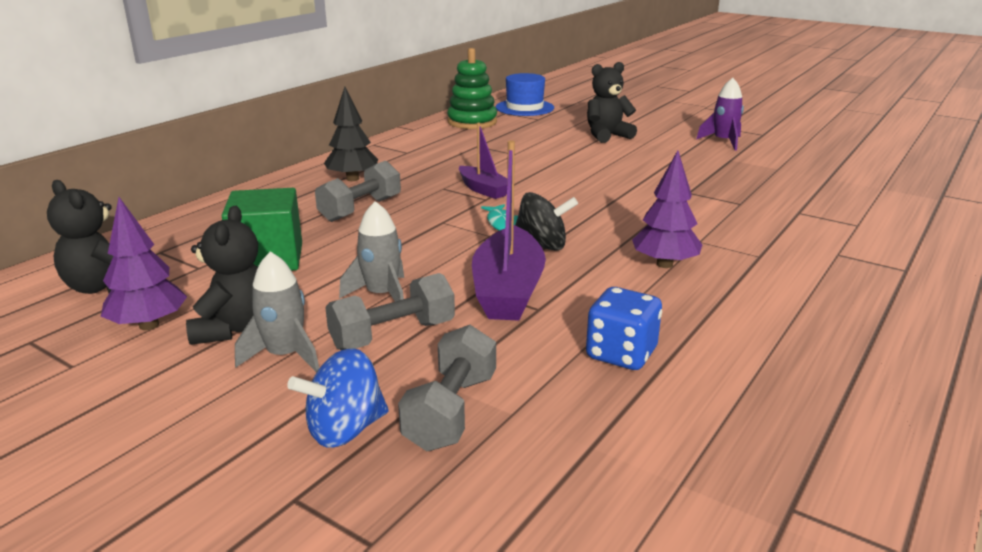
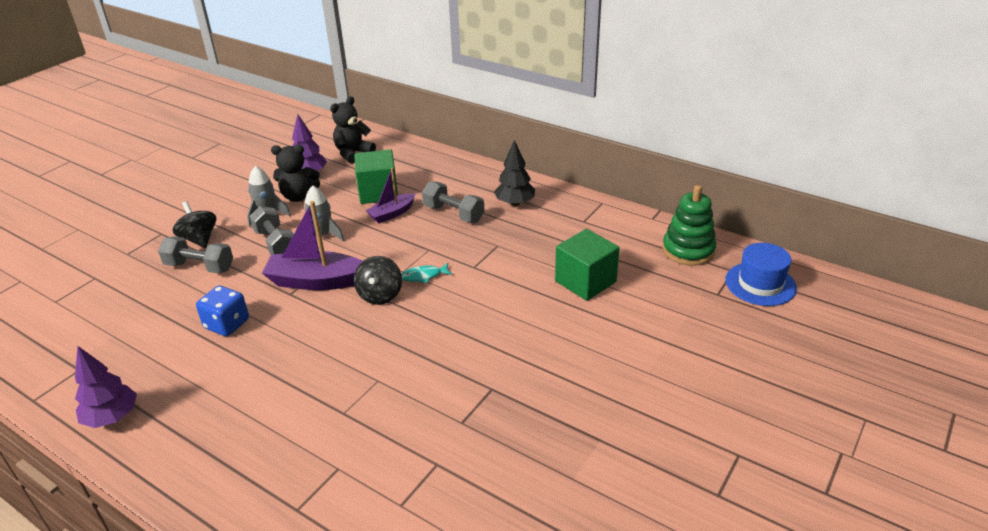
camera: 90 degrees right, 10 degrees up
(345, 430) = (199, 239): blue spinning top -> black spinning top
(484, 190) = (493, 265): purple boat -> purple boat (392, 213)
(518, 155) = (585, 281): none -> green cube
(607, 136) = (667, 343): black teddy bear -> none
(664, 264) = (339, 355): purple tree -> purple tree (112, 417)
(723, 142) = (670, 445): purple rocket -> none

